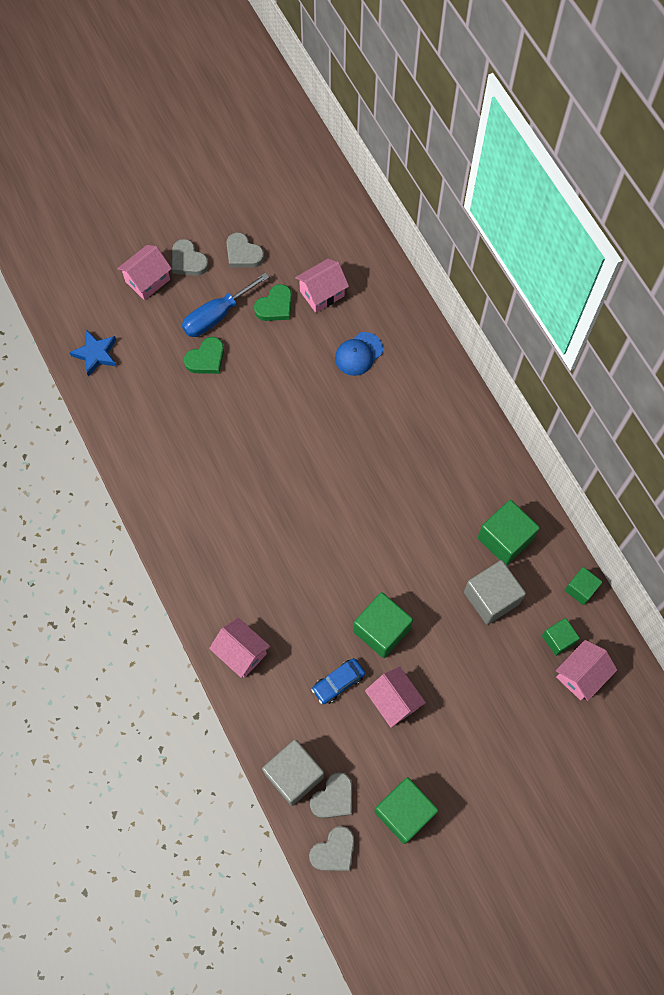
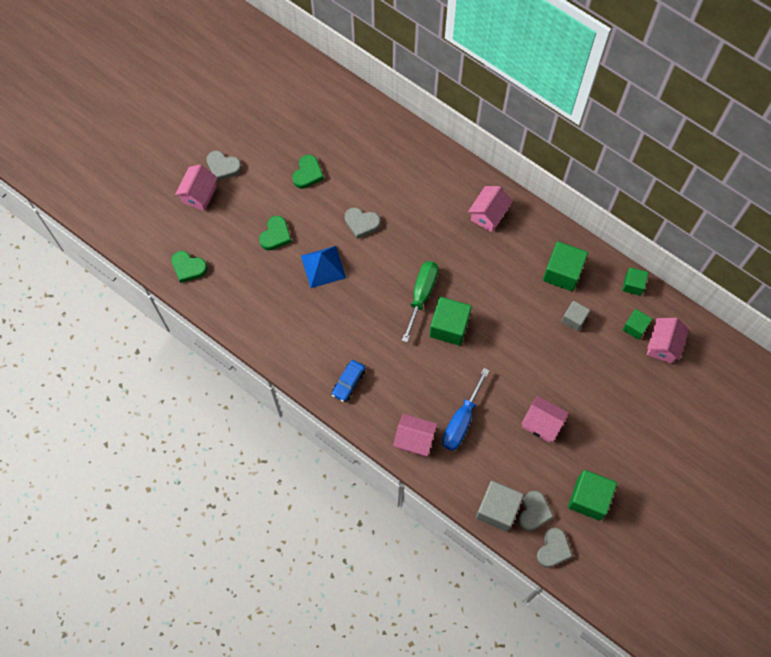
camera: 25 degrees left, 0 degrees up
(96, 354) = (188, 267): blue star -> green heart
(216, 316) = (266, 199): blue screwdriver -> blue screwdriver (461, 421)
(240, 415) = (323, 266): none -> blue pyramid
(243, 254) = (262, 144): grey heart -> grey heart (361, 223)
(322, 293) = (338, 149): pink house -> pink house (488, 215)
(332, 494) = (421, 295): none -> green screwdriver
(338, 682) = (496, 429): blue car -> blue car (348, 382)
(358, 354) = (388, 183): blue cap -> none
(381, 630) = (507, 377): green cube -> green cube (449, 327)
(491, 598) = (574, 319): grey cube -> grey cube, size x0.59

